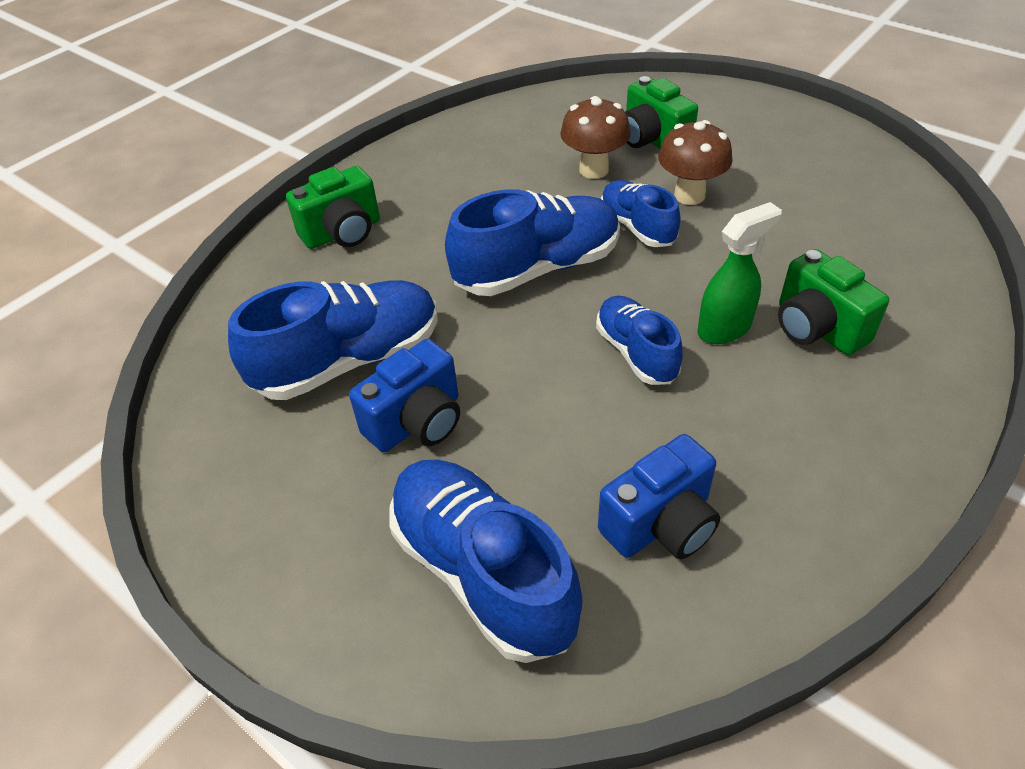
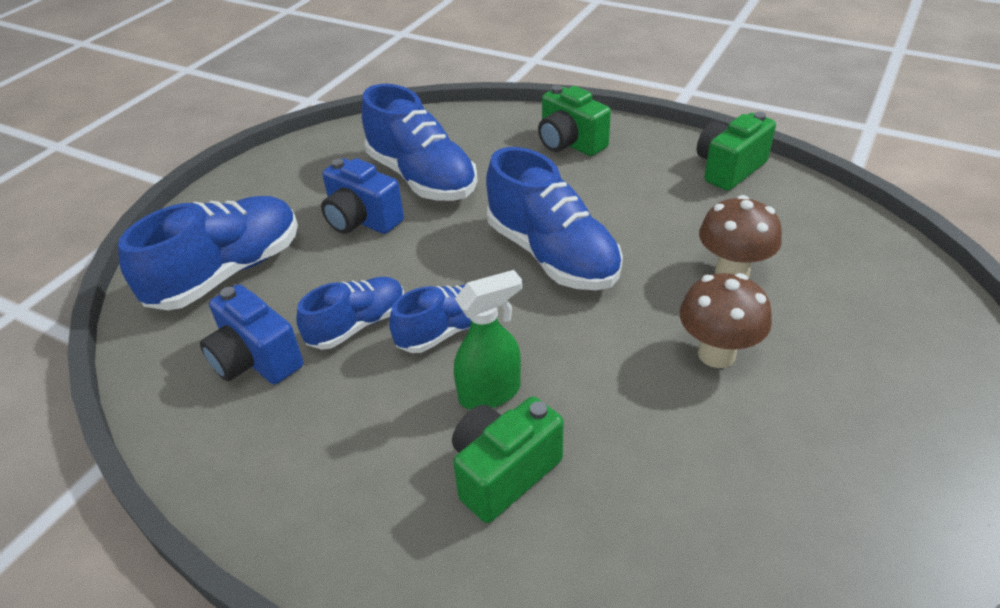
camera: 80 degrees right, 5 degrees down
(637, 227) = (639, 315): blue shoe -> blue shoe (357, 325)
(652, 140) = (819, 314): green camera -> green camera (729, 169)
(725, 328) = (490, 393): green spray bottle -> green spray bottle turned 75 degrees counterclockwise

